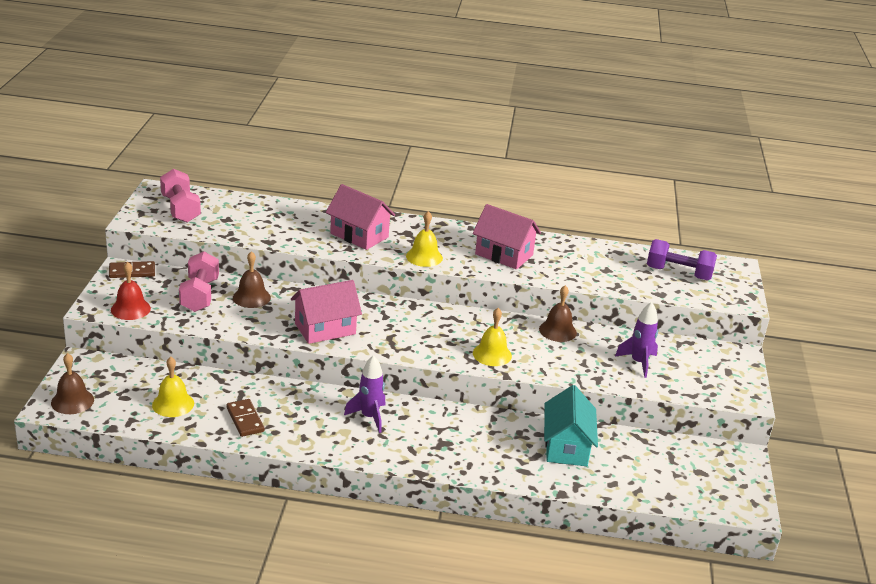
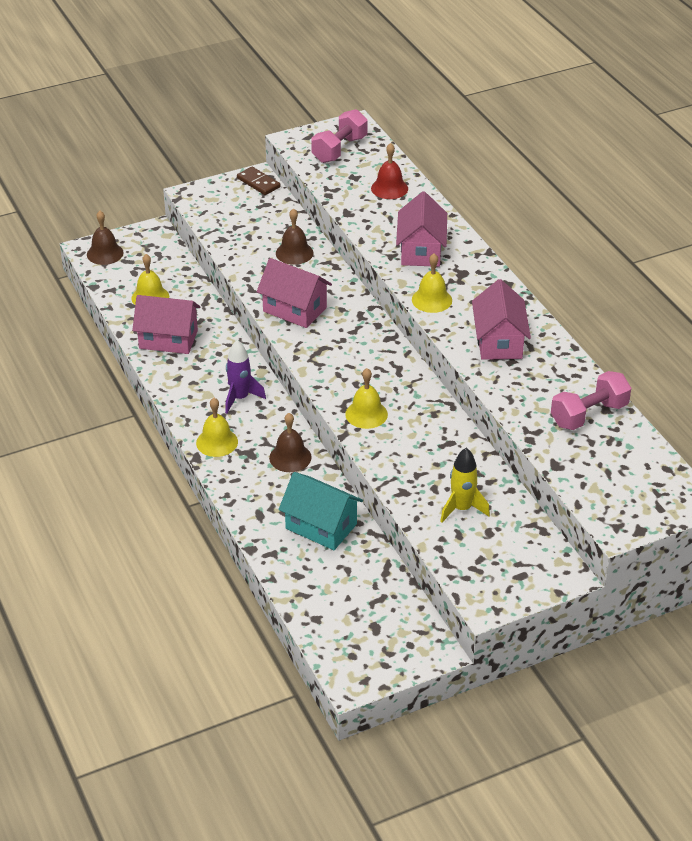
camera: 60 degrees right, 10 degrees up
(130, 309) = (208, 209): red bell -> red bell (389, 188)
(199, 295) = (266, 228): pink dumbbell -> pink dumbbell (589, 414)
(245, 420) = (168, 339): brown domino -> pink house
(412, 453) = (217, 442): none -> yellow bell
(557, 331) = (454, 437): brown bell -> brown bell (290, 457)
(566, 446) = (321, 526): turquoise house -> turquoise house turned 60 degrees clockwise
(638, 362) = (462, 509): purple rocket -> yellow rocket
(678, 273) = (616, 464): purple dumbbell -> none

